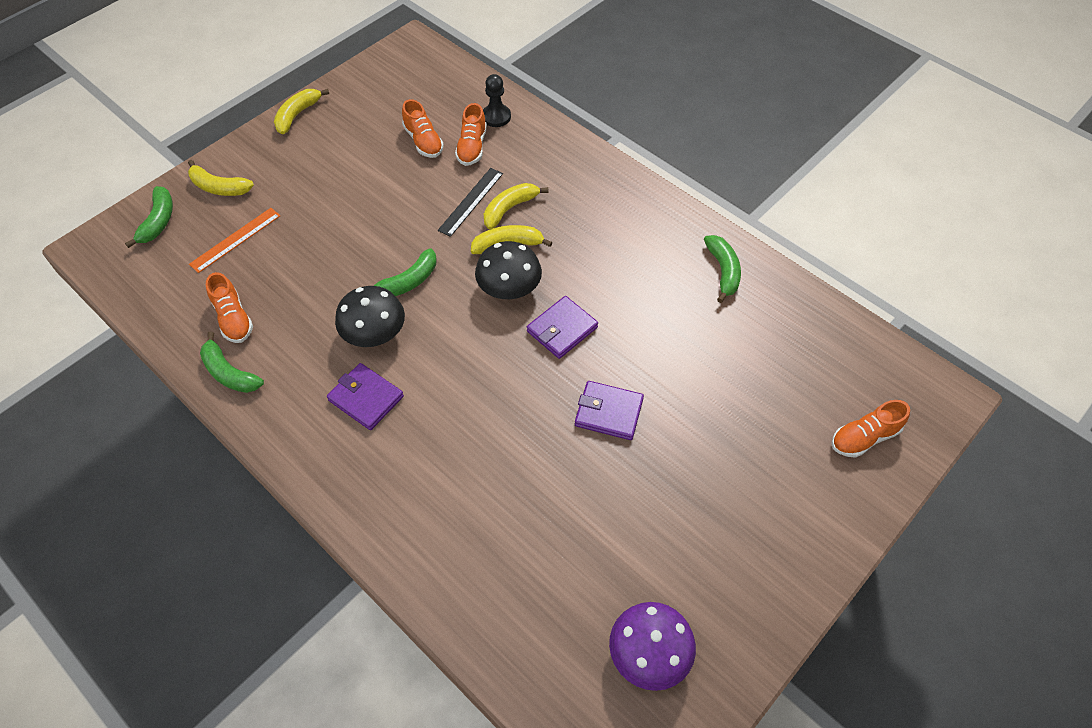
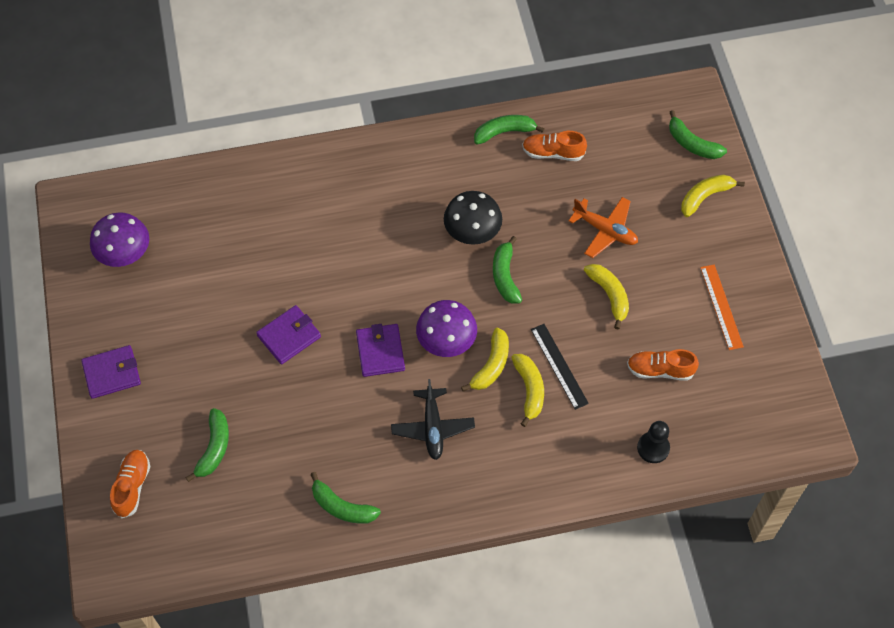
camera: 125 degrees right, 5 degrees up
(235, 239) = (635, 185): orange ruler -> orange ruler (721, 306)
(297, 115) = (764, 290): yellow banana -> yellow banana (609, 295)
(304, 236) = (605, 230): none -> orange plane
(366, 398) = (420, 199): purple wallet -> purple wallet (112, 373)
(472, 147) = (625, 404): orange shoe -> none
(509, 288) = (446, 340): black mushroom -> purple mushroom
(599, 252) = (432, 427): none -> black plane
(767, 397) = (214, 448): none -> green banana

